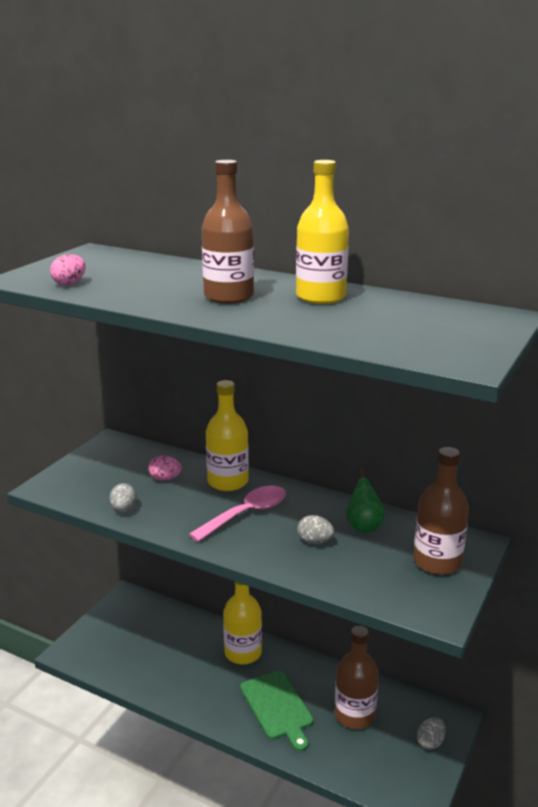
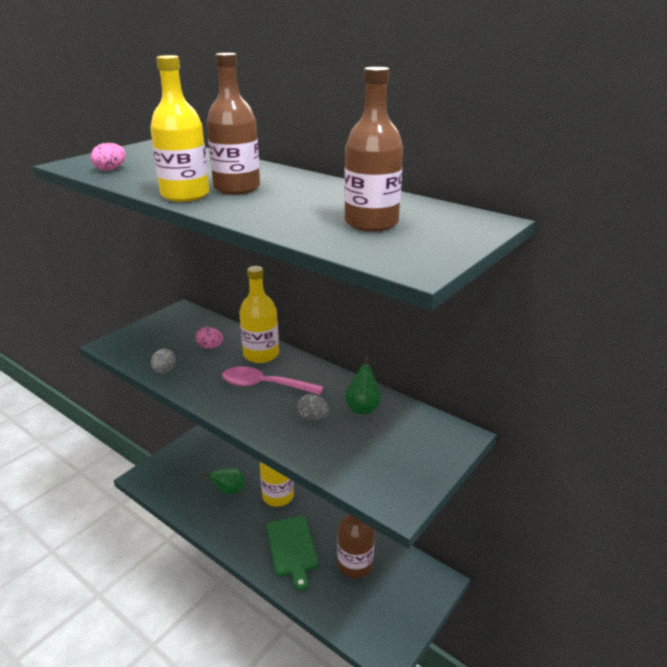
camera: 10 degrees right, 5 degrees up
(183, 654) = (229, 491): none -> green pear
(246, 514) = (264, 385): pink spoon -> pink spoon turned 135 degrees counterclockwise
(320, 297) = (320, 193): yellow bottle -> yellow bottle (185, 195)
(430, 742) = (413, 599): grey egg -> none
(437, 562) = (416, 450): brown bottle -> brown bottle (371, 223)

